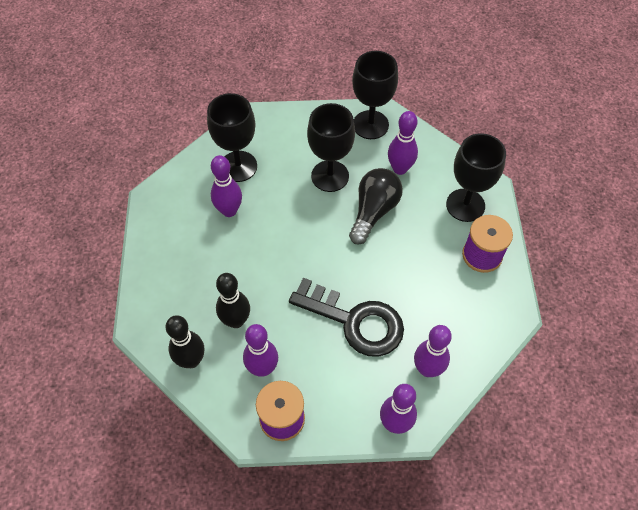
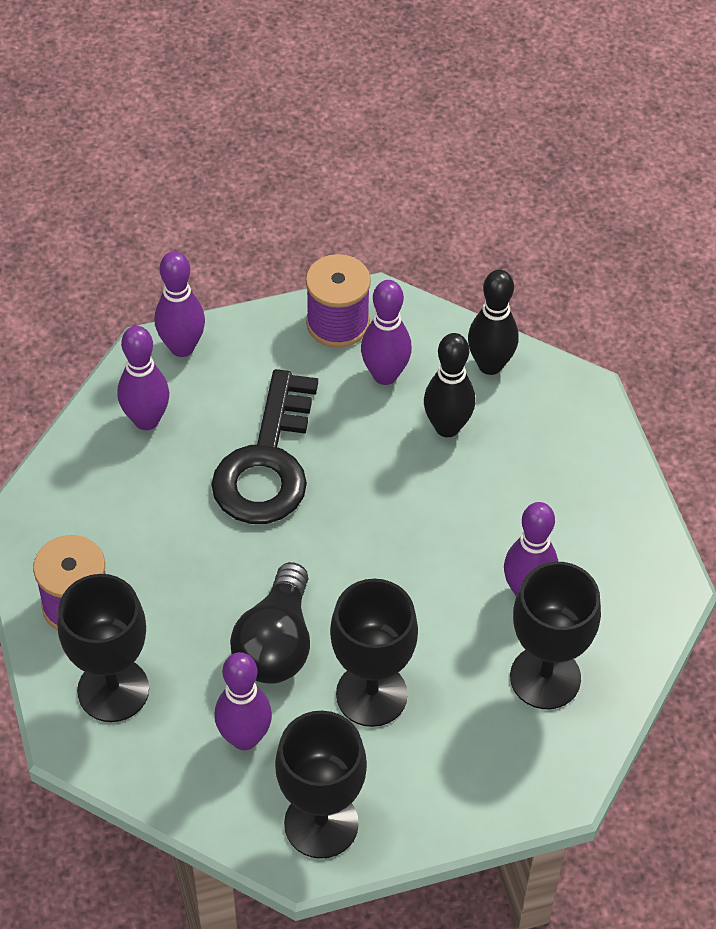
camera: 165 degrees right, 5 degrees down
(355, 321) = (267, 462): black key -> black key turned 90 degrees counterclockwise

